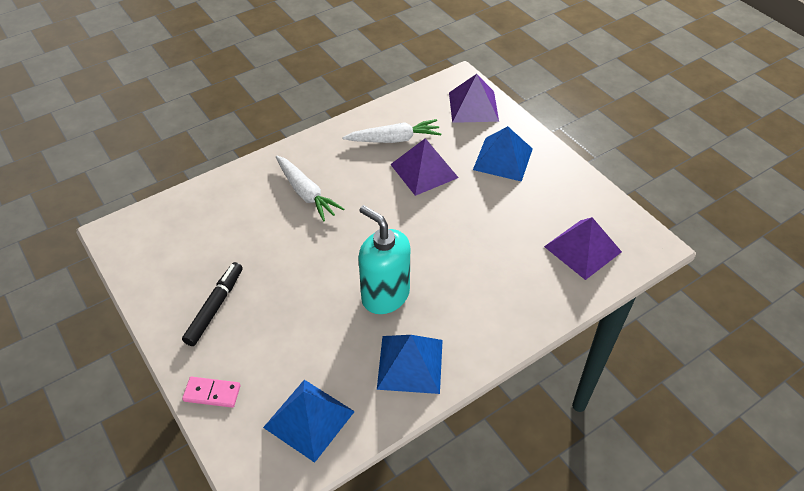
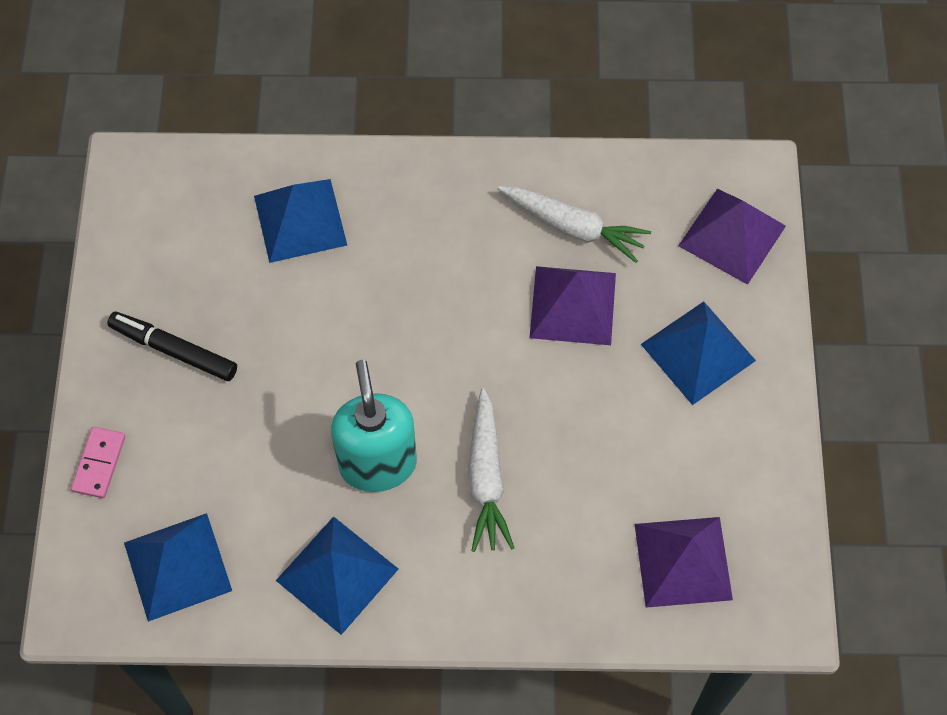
camera: 35 degrees right, 15 degrees up
(212, 393) = (99, 463): pink domino -> pink domino turned 60 degrees clockwise
(215, 307) = (174, 350): black marker -> black marker turned 120 degrees counterclockwise
(242, 207) = (300, 220): none -> blue pyramid
(306, 193) = (392, 247): white carrot -> white carrot (486, 478)

